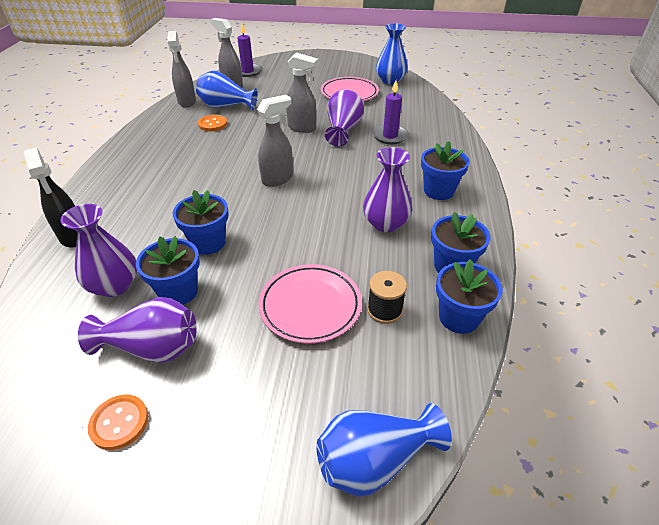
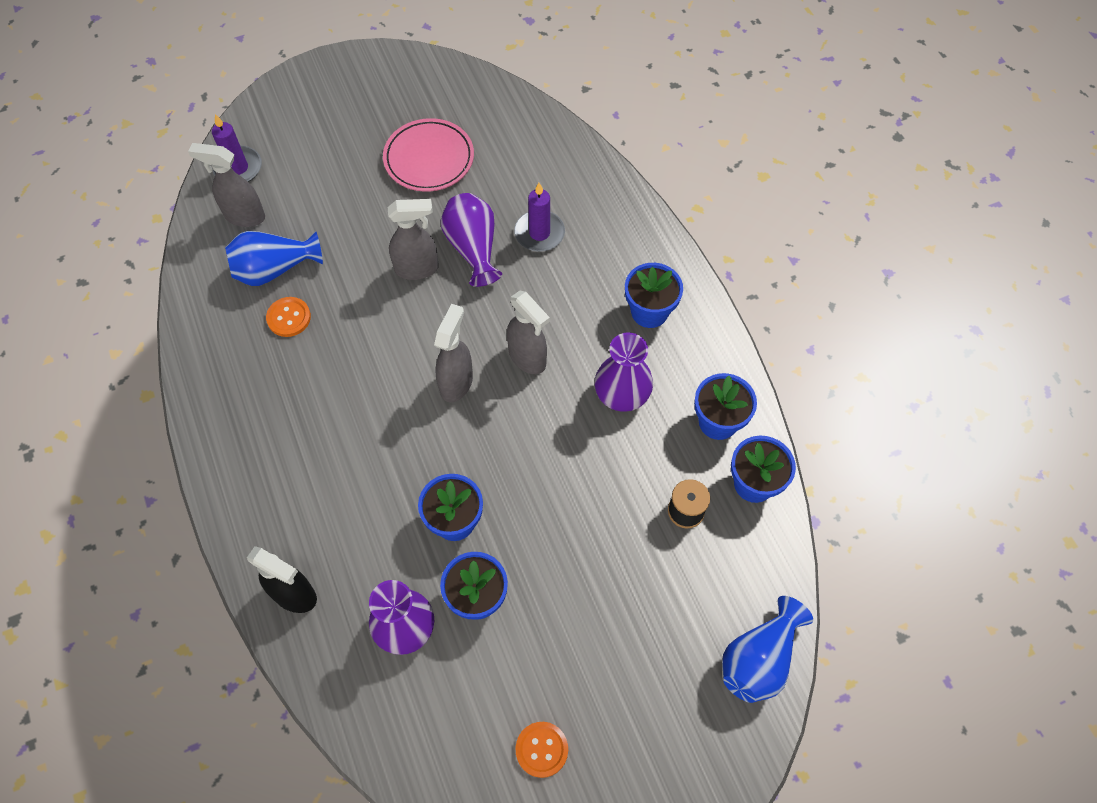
camera: 30 degrees left, 20 degrees up
(152, 347) = (507, 670): purple vase -> none
(187, 102) = (208, 286): grey spray bottle -> grey spray bottle (528, 358)
(310, 306) = (616, 544): pink plate -> none
(390, 80) = (467, 100): blue vase -> none

